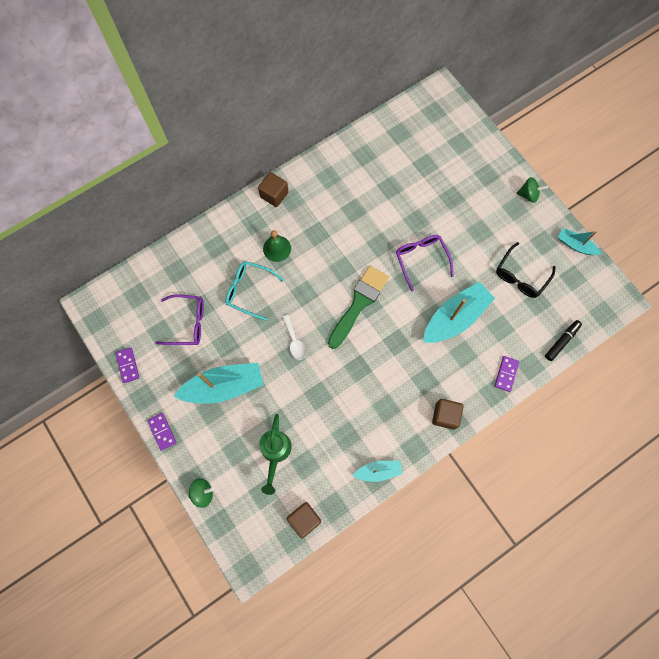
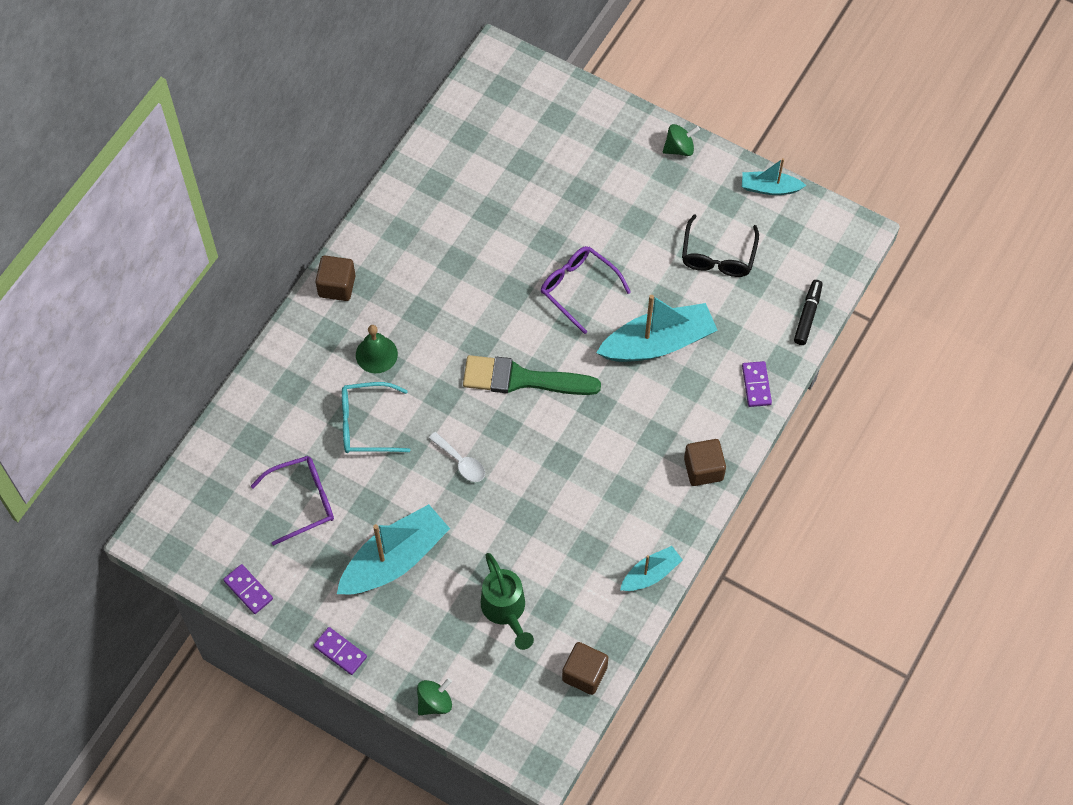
camera: 25 degrees left, 10 degrees down
(358, 304) = (523, 379): green brush -> green brush turned 90 degrees counterclockwise
(455, 317) = (658, 343): turquoise boat -> turquoise boat turned 45 degrees clockwise

